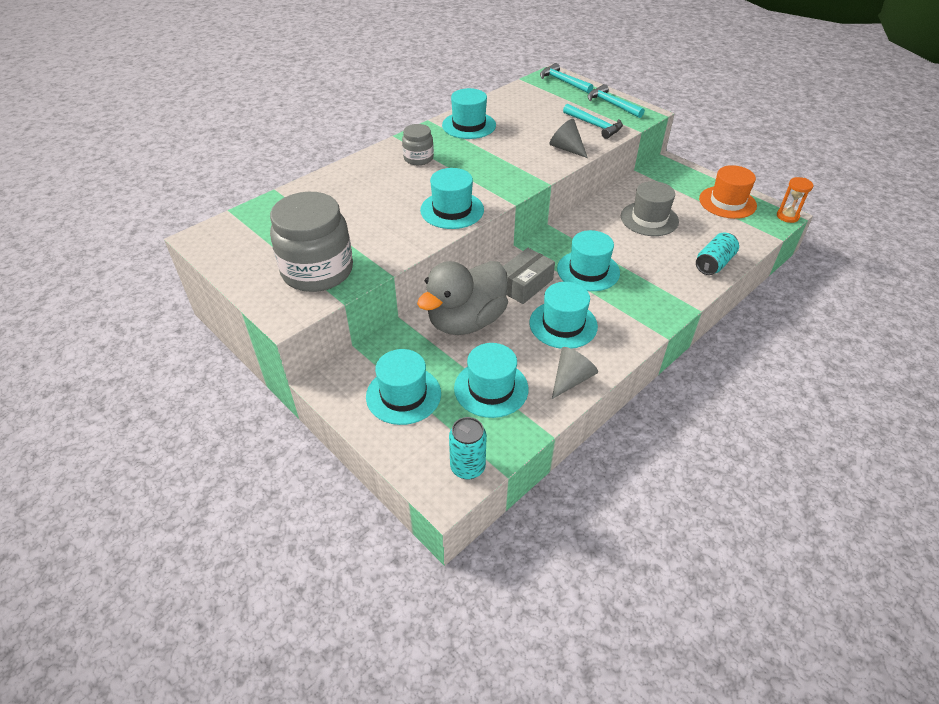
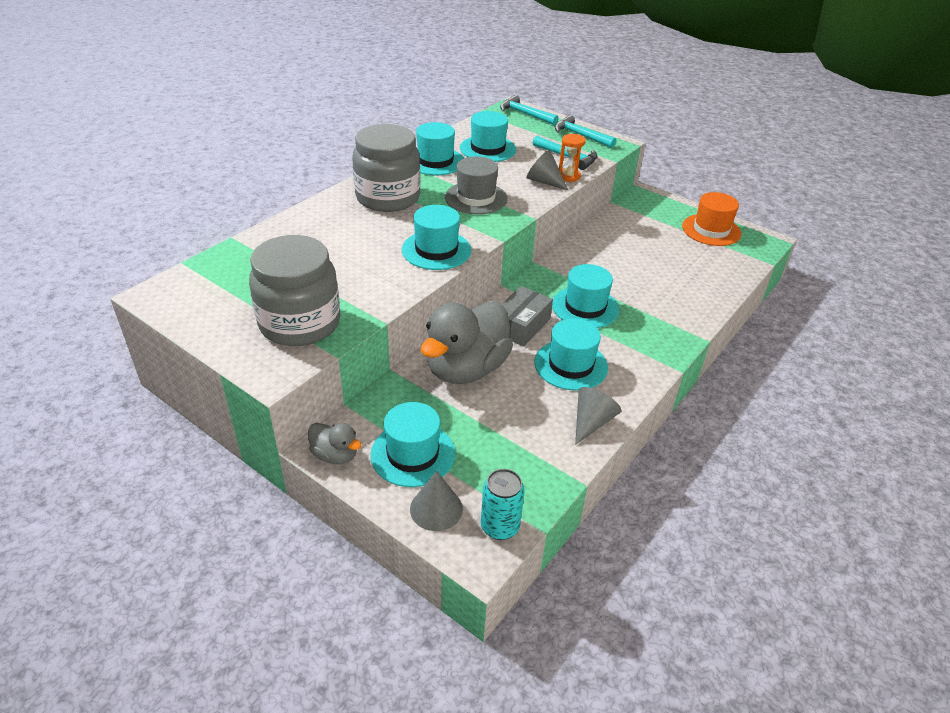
camera: 10 degrees left, 5 degrees down
(336, 390) = (335, 455): none -> grey duck
(414, 446) = (436, 509): none -> grey cone
(418, 158) = (388, 197): grey jar -> grey jar, size x1.95
(491, 388) = (508, 439): turquoise hat -> turquoise hat (488, 149)
(649, 219) = (636, 250): grey hat -> grey hat (476, 198)
(714, 263) = (711, 292): turquoise can -> none
(787, 216) = (773, 241): orange hourglass -> orange hourglass (569, 176)

